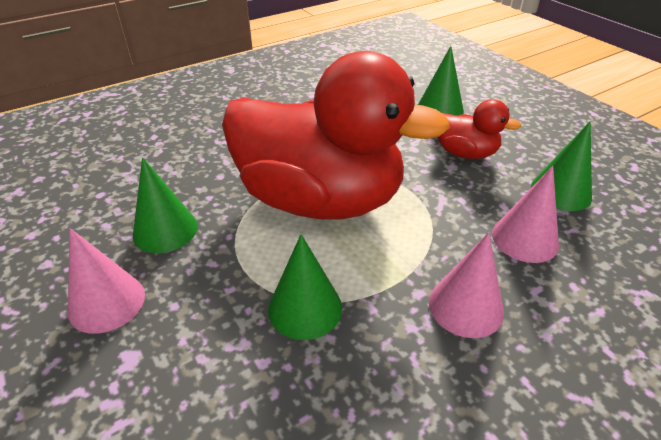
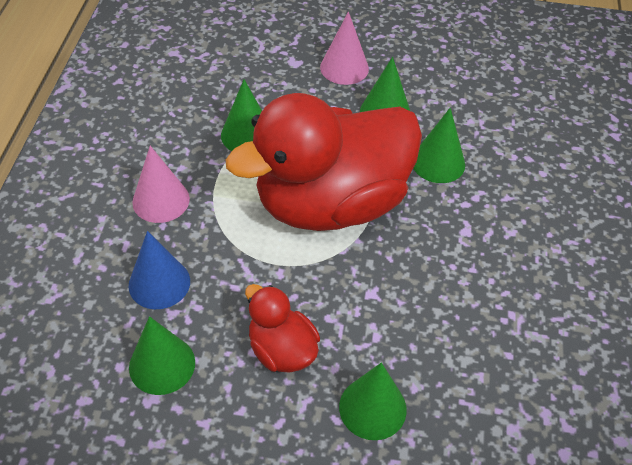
camera: 130 degrees right, 10 degrees up
(206, 171) = (438, 163): none -> green cone
(465, 153) = (282, 350): red duck -> red duck turned 75 degrees clockwise
(525, 239) = (159, 283): pink cone -> blue cone

